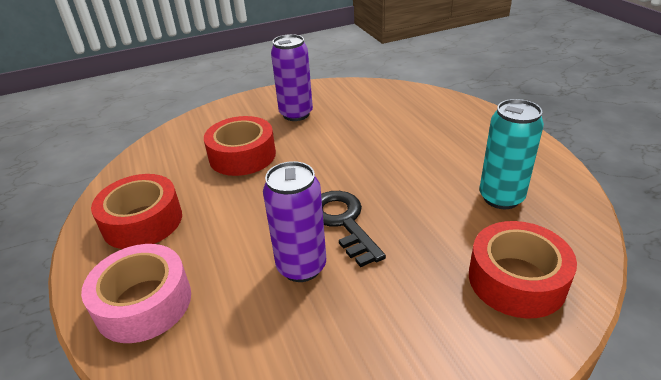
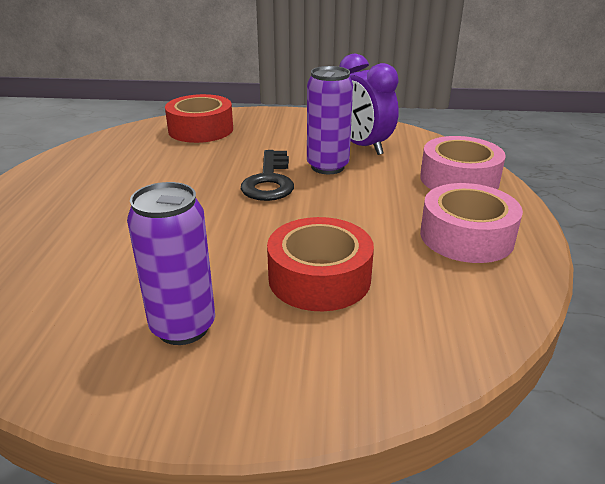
camera: 155 degrees left, 5 degrees down
(142, 221) = (466, 236): red tape -> pink tape
(281, 331) = (362, 146): none -> purple clock
(501, 198) = (129, 160): turquoise can -> none

